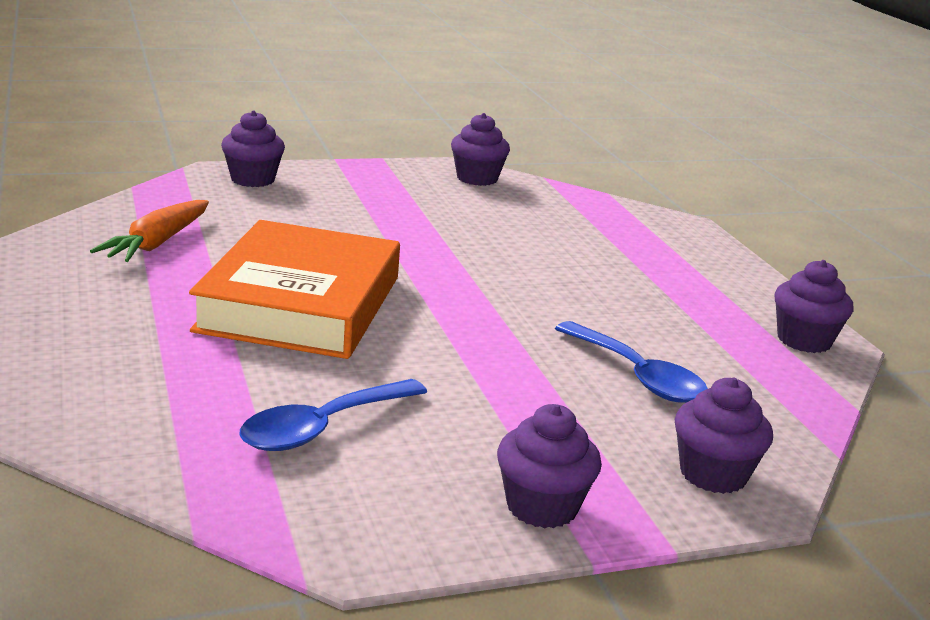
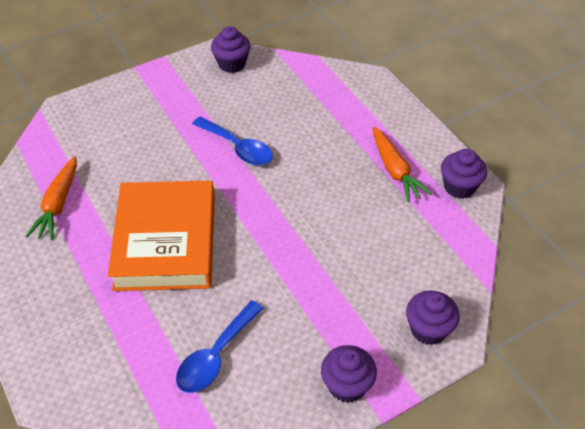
camera: 10 degrees left, 25 degrees up
(253, 179) = (90, 111): purple cupcake -> none
(637, 375) = (373, 252): blue spoon -> blue spoon (237, 147)
(698, 306) = (395, 170): none -> orange carrot

